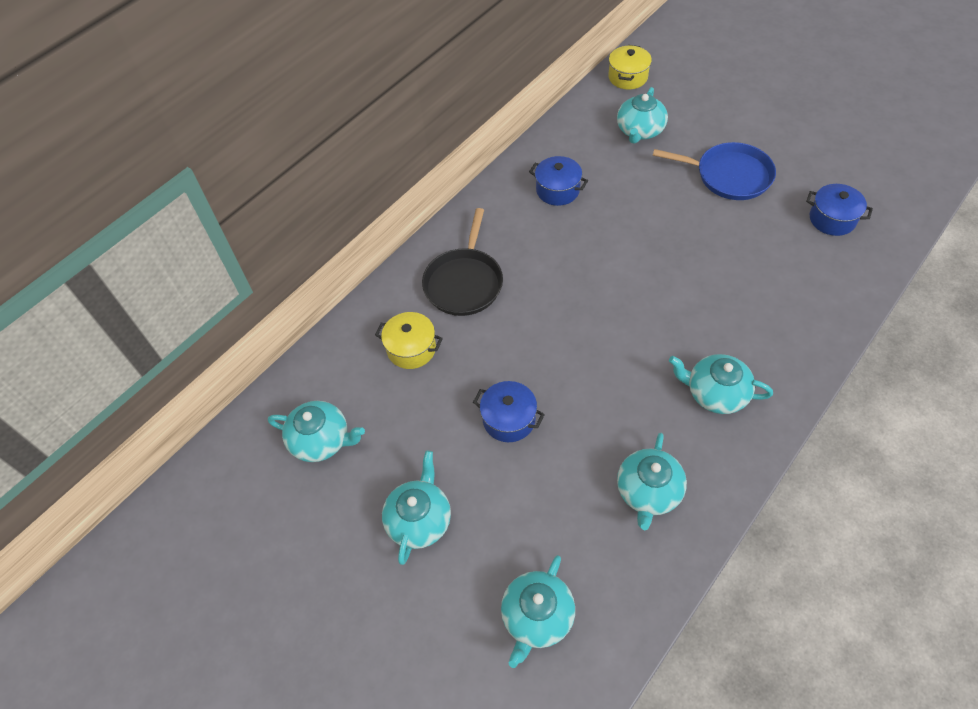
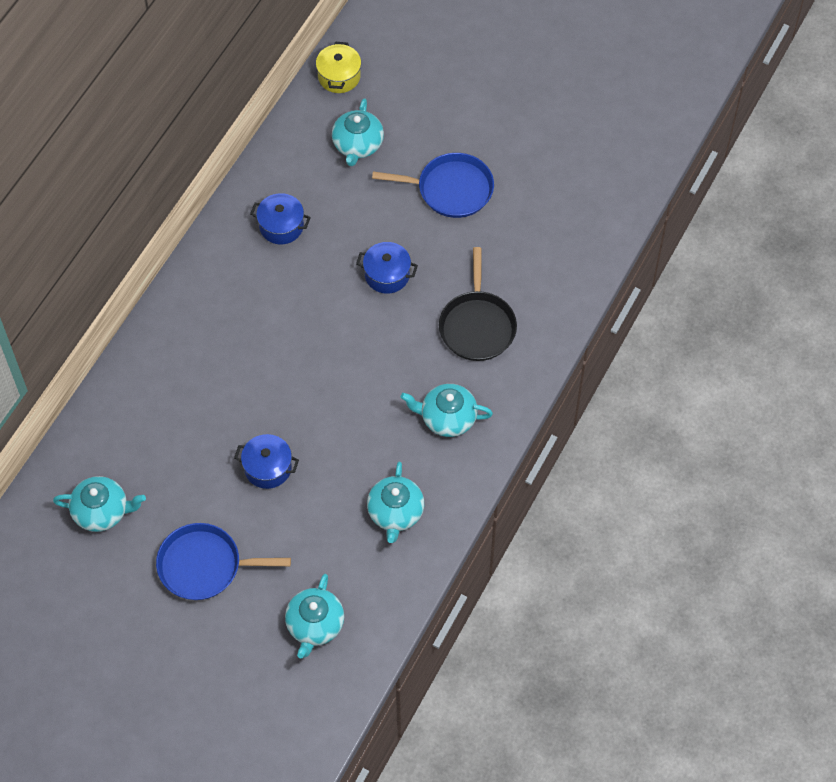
camera: 15 degrees left, 5 degrees up
(411, 349) = (166, 414): yellow pot -> none
(419, 520) = (204, 565): turquoise teapot -> blue pan
(464, 282) = (204, 340): black pan -> black pan (477, 325)
(832, 219) = (550, 227): blue pot -> blue pot (387, 275)

